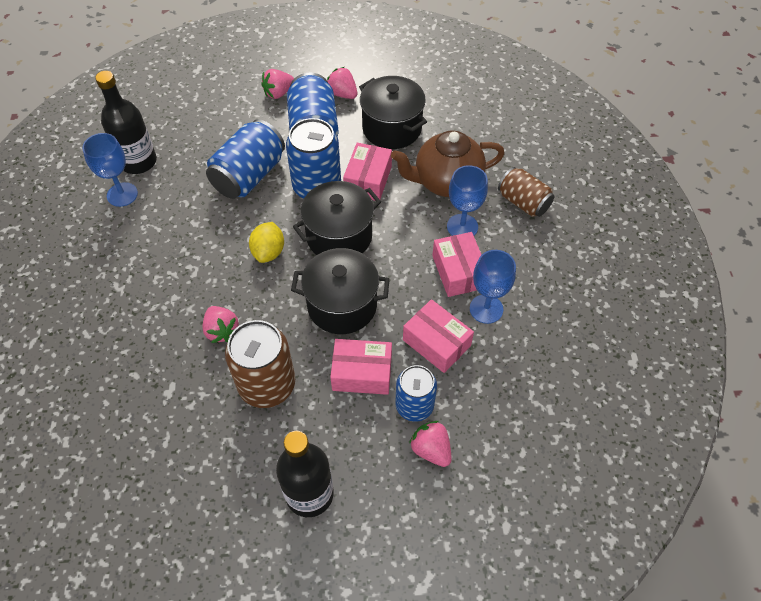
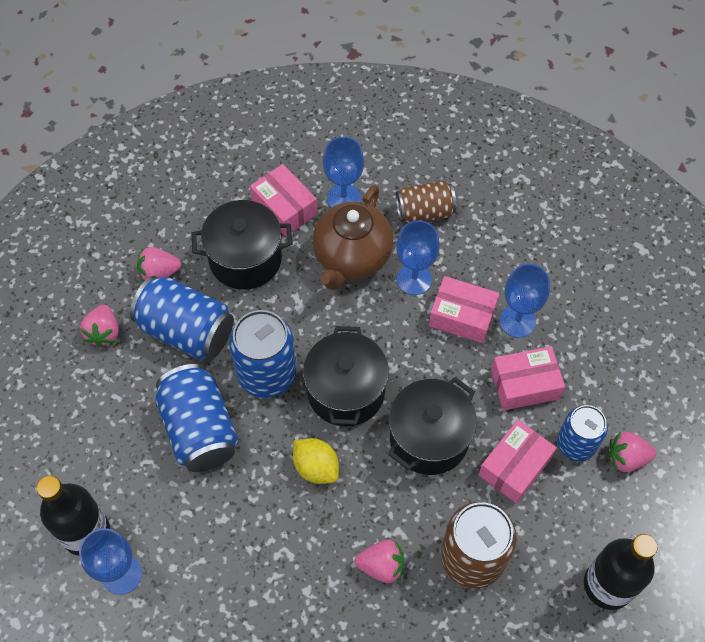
camera: 55 degrees left, 5 degrees up
(368, 180) = (295, 322): pink box -> pink box (284, 208)
(489, 152) = (343, 198): none -> blue goblet

